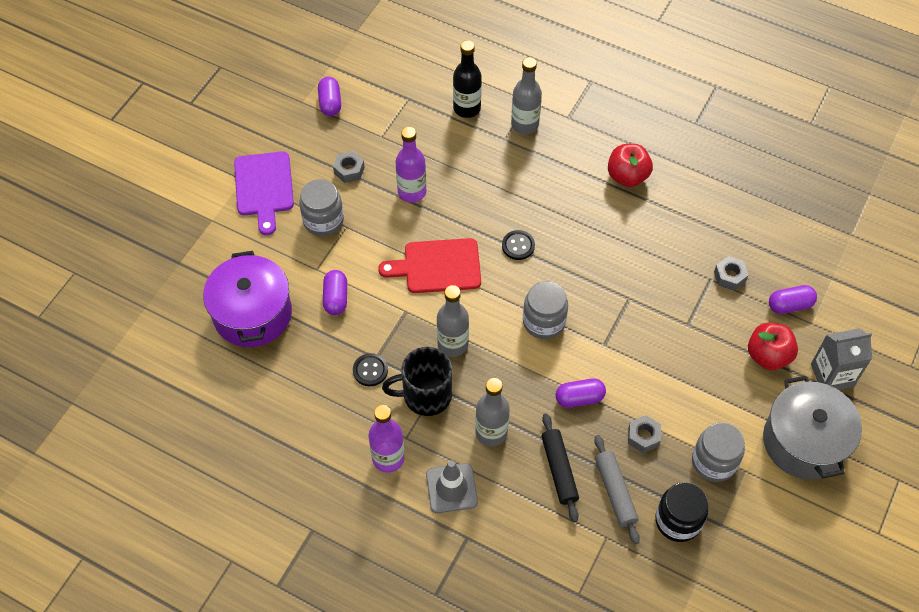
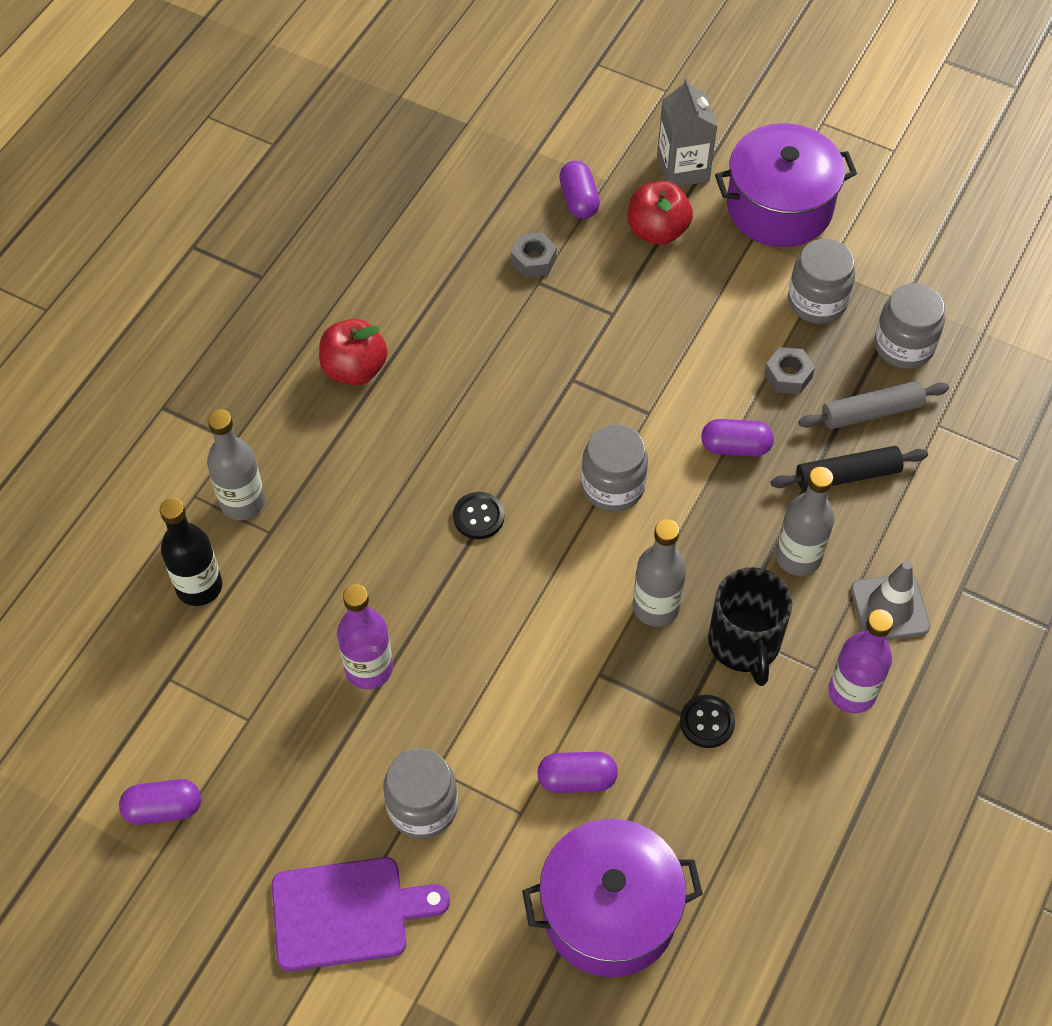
camera: 90 degrees left, 0 degrees up
(349, 170) = (318, 770): grey nut -> none
(437, 266) = (515, 629): red cutting board -> none
(579, 398) = (735, 447): purple capsule -> purple capsule turned 75 degrees counterclockwise
(678, 521) = (903, 346): black jar -> grey jar
(804, 441) = (779, 207): grey pot -> purple pot

